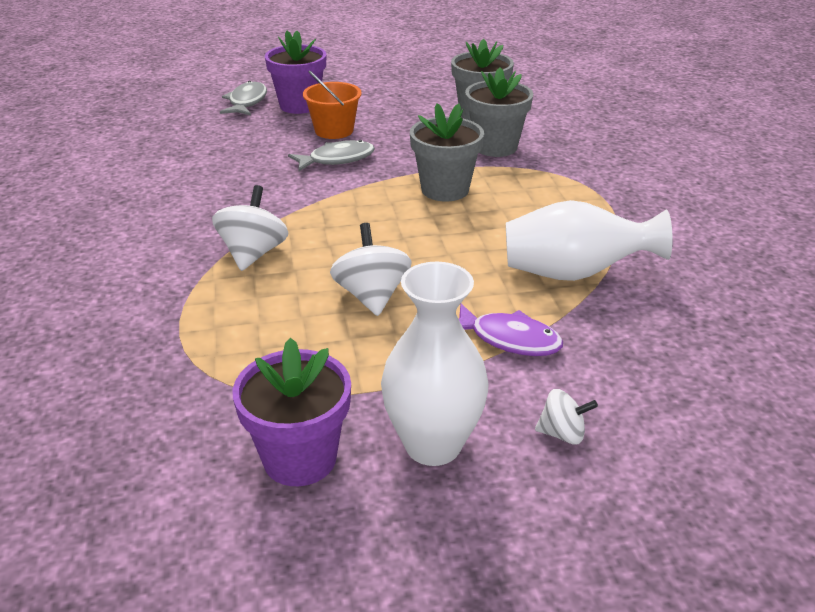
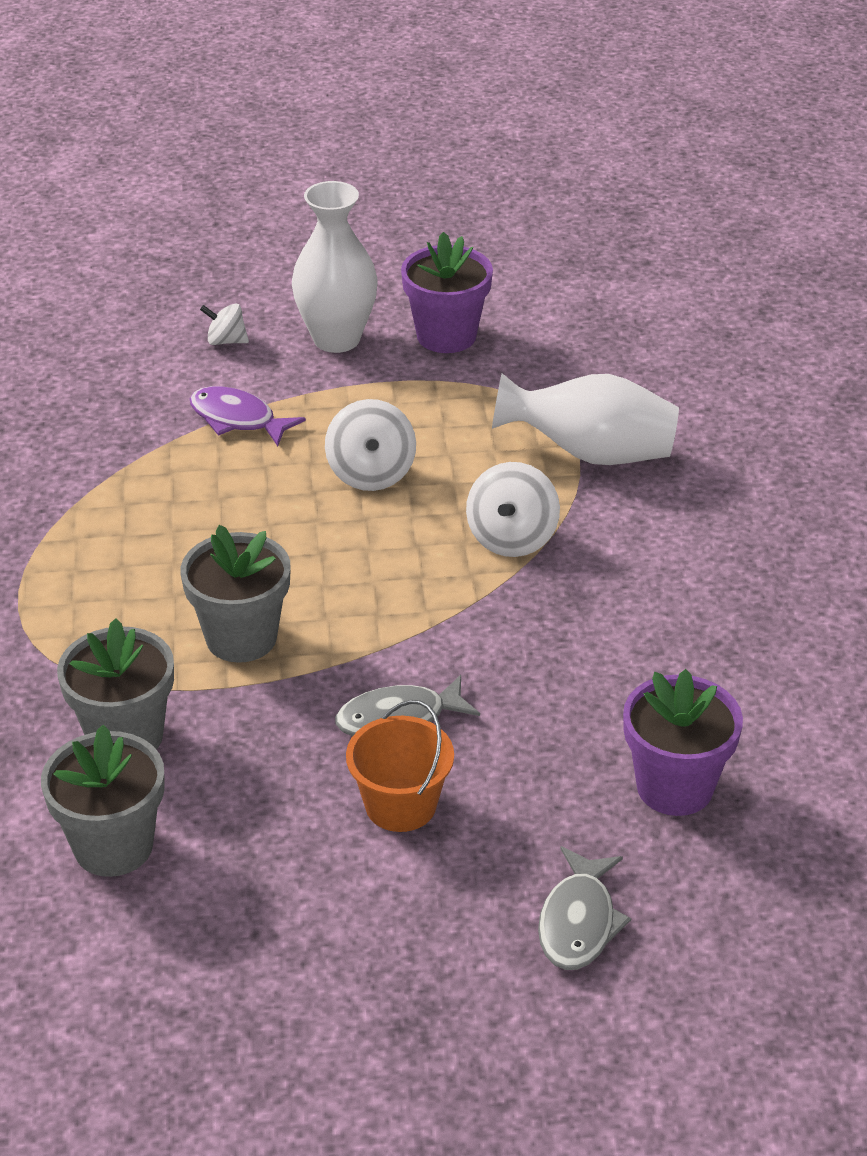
camera: 175 degrees left, 5 degrees up
(299, 105) = (468, 900): purple flower pot -> purple flower pot (674, 787)
(574, 273) = (130, 489): white vase -> white vase (590, 454)

